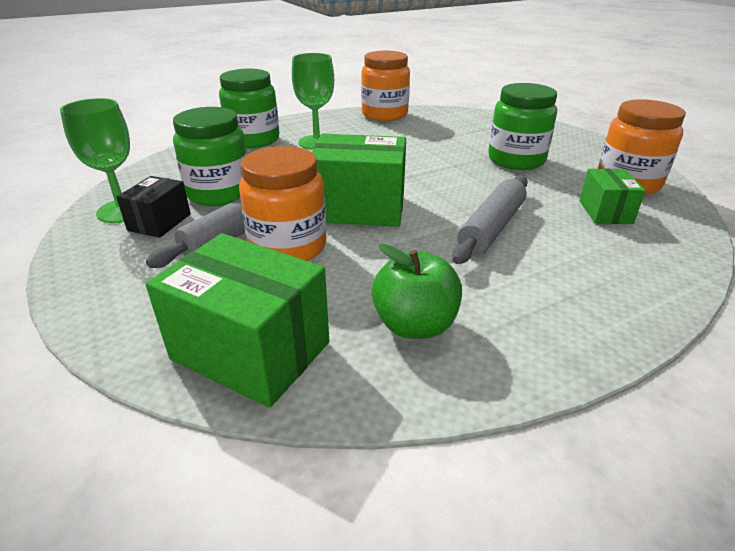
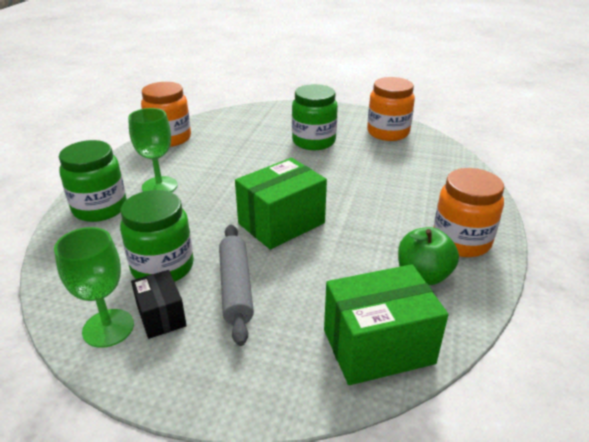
camera: 45 degrees left, 0 degrees up
(288, 247) = (286, 275): orange jar -> orange jar (461, 241)
(491, 228) = (370, 196): grey rolling pin -> none
(605, 212) = (403, 157): green box -> none

